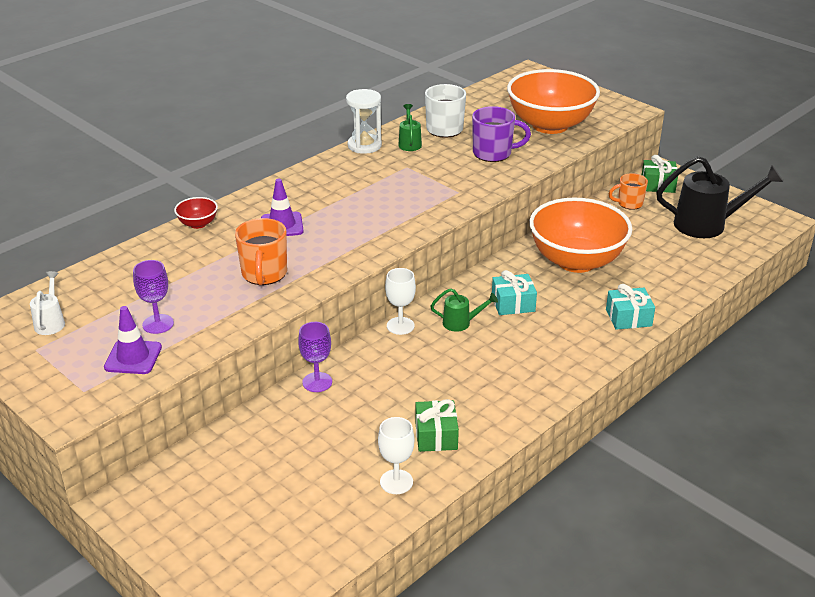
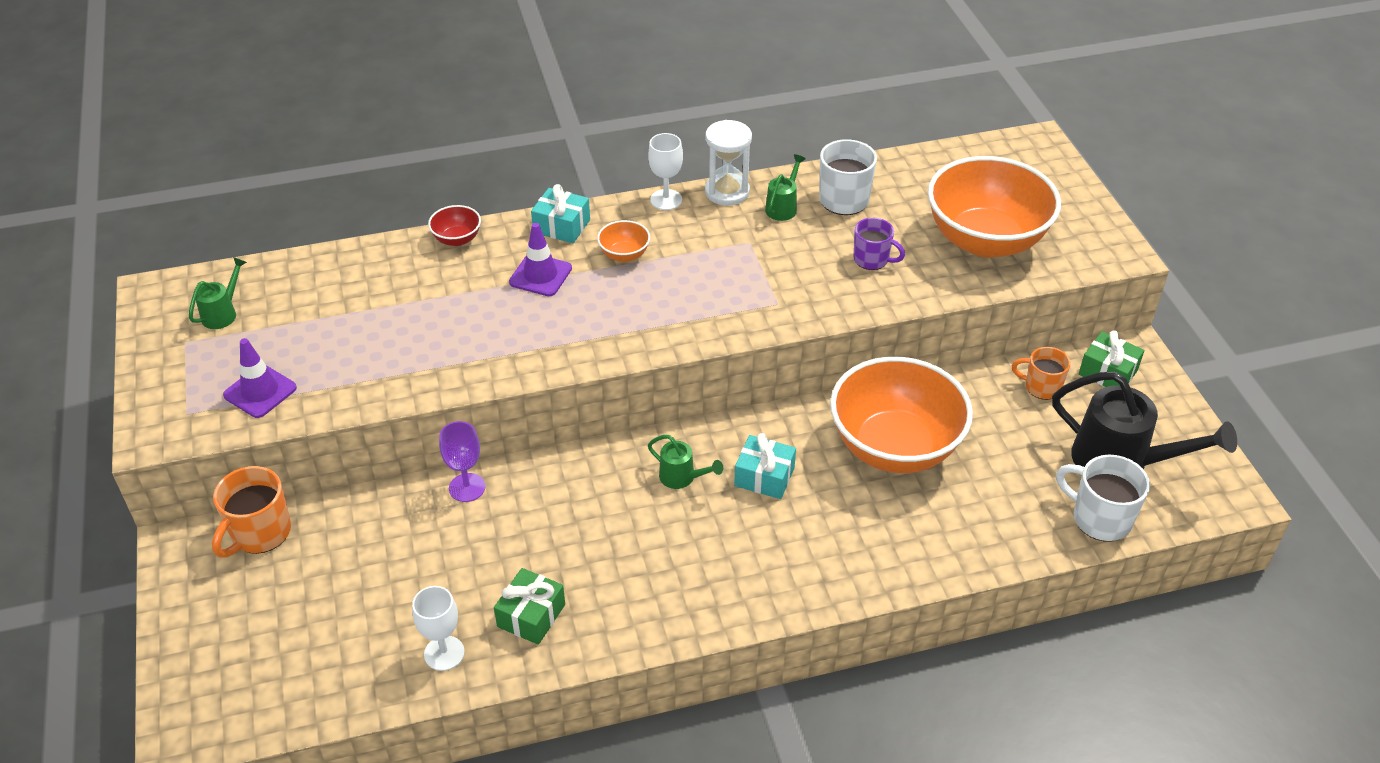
camera: 30 degrees right, 10 degrees up
(50, 322) = (222, 313): white watering can -> green watering can
(158, 324) = (315, 359): purple goblet -> none
(264, 274) = (467, 336): orange mug -> orange mug (260, 533)
(329, 197) = (624, 255): none -> orange bowl
(400, 326) = (612, 452): white goblet -> white goblet (666, 200)
(493, 153) = (872, 260): purple mug -> purple mug, size x0.67
(628, 318) = (887, 558): turquoise gift -> turquoise gift (561, 226)
(724, 255) = (1099, 518): none -> white mug

